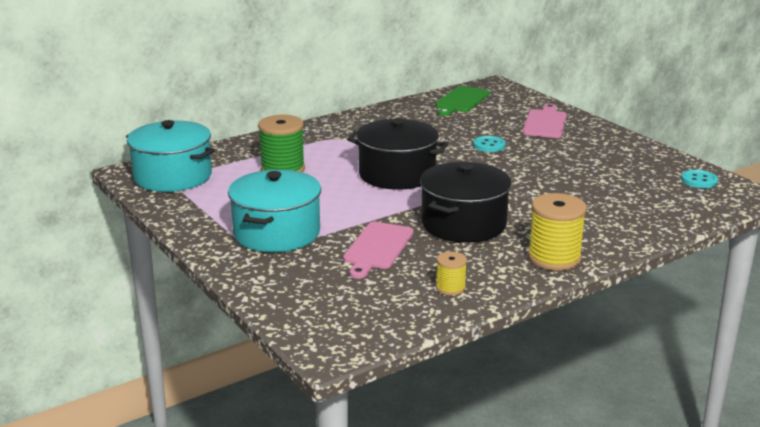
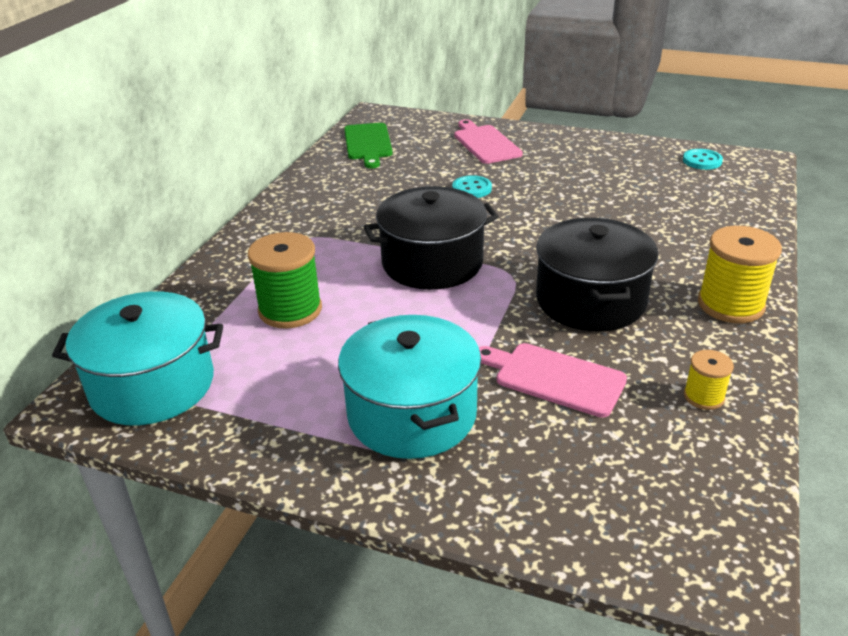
camera: 35 degrees left, 10 degrees up
(377, 248) = (554, 378): pink cutting board -> pink cutting board turned 135 degrees clockwise

